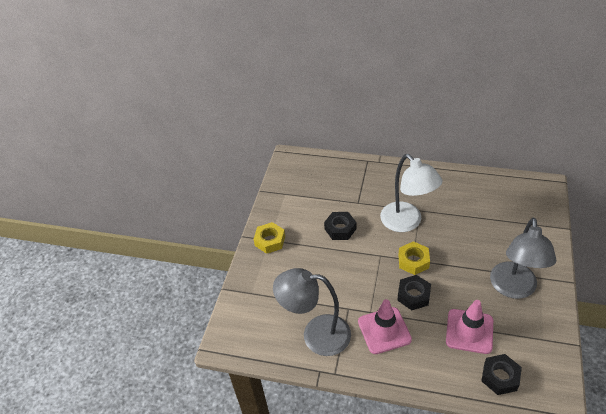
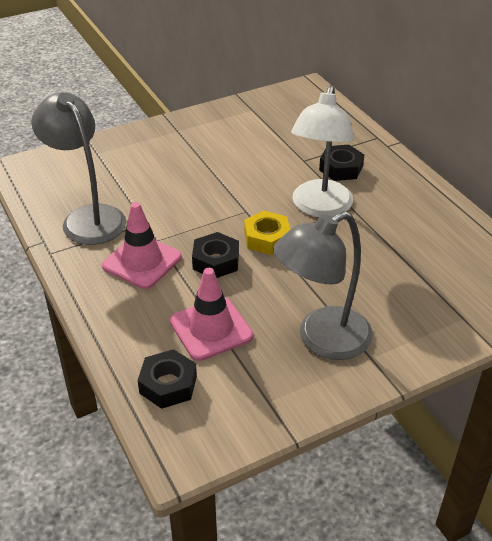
camera: 45 degrees right, 5 degrees down
(270, 241) = (176, 131): yellow nut -> none
(340, 229) = (249, 166): black nut -> black nut (341, 168)

